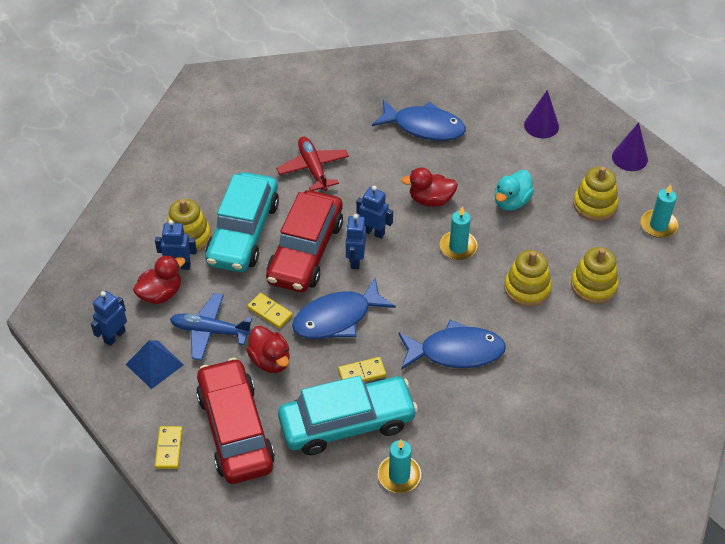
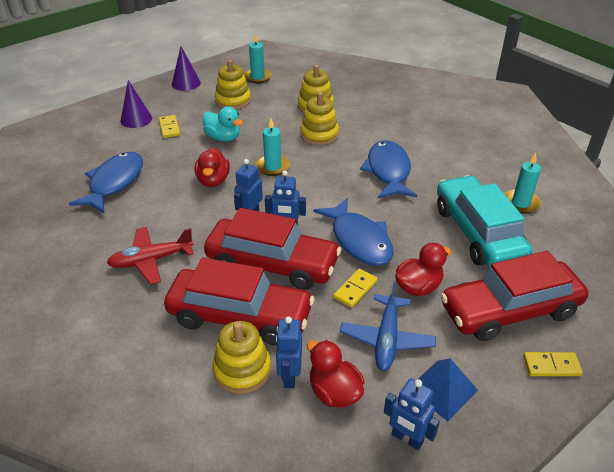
camera: 90 degrees left, 10 degrees down
(243, 232) = (240, 316): turquoise car -> red car
(362, 373) = (421, 224): yellow domino -> yellow domino (169, 128)

